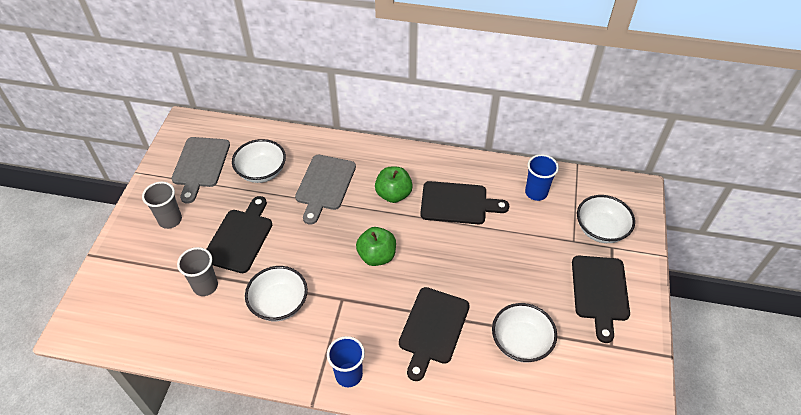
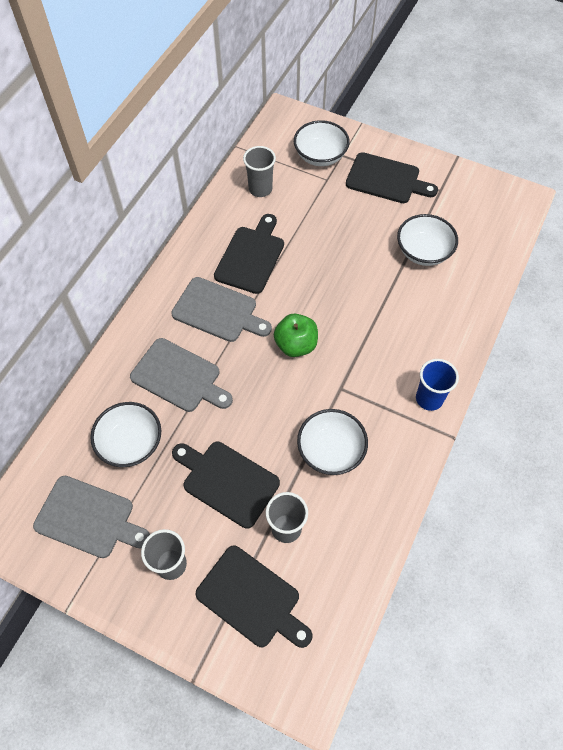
camera: 75 degrees left, 10 degrees up
(393, 194) = (218, 311): green apple -> grey cutting board
(432, 329) = (394, 316): black cutting board -> black cutting board (252, 599)
(536, 192) = (260, 189): blue cup -> grey cup

